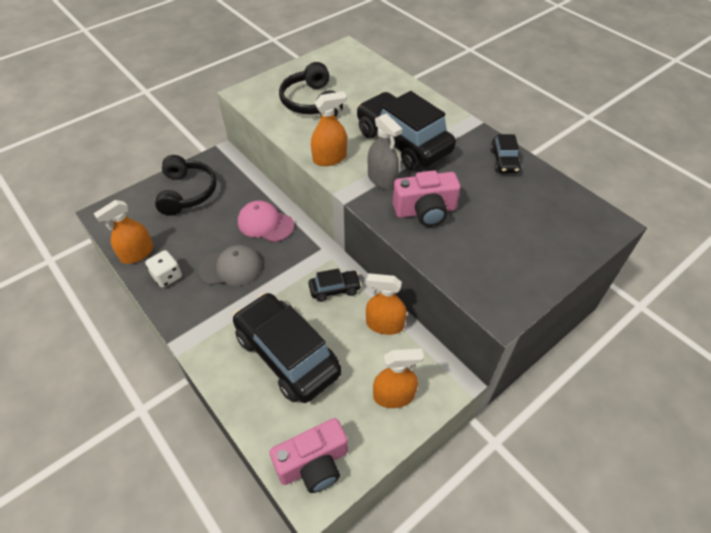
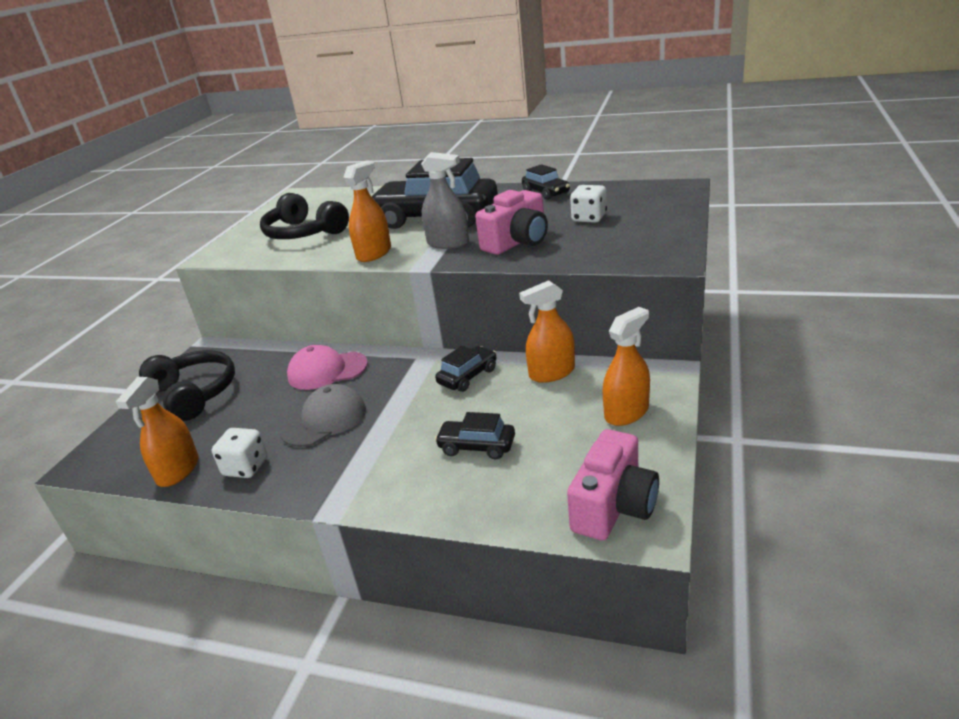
camera: 30 degrees left, 20 degrees down
(287, 355) = (477, 446): black car -> black car, size x0.46
(500, 217) = (589, 218): none -> white dice

